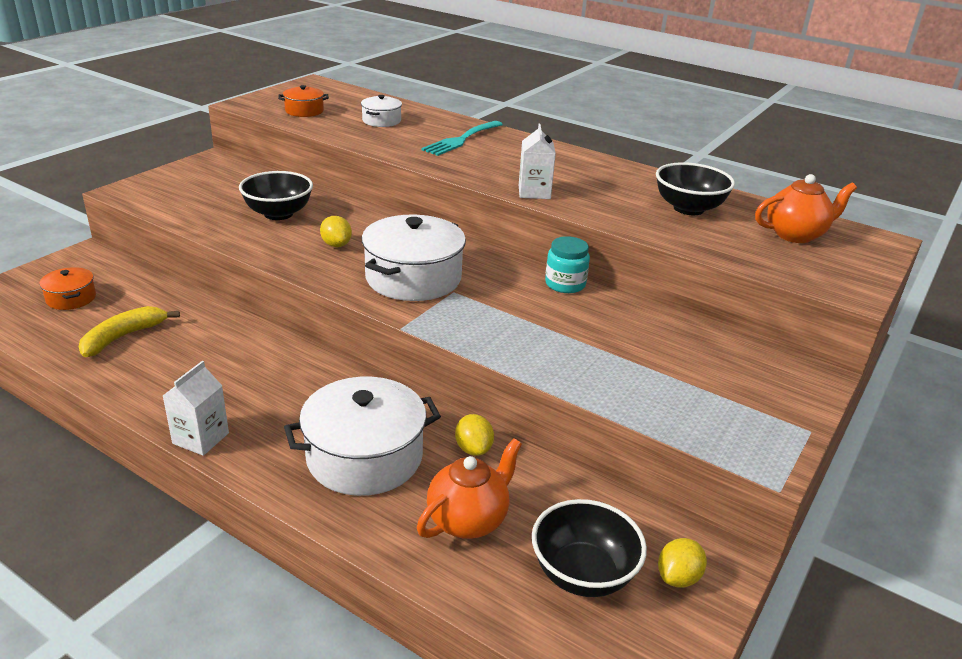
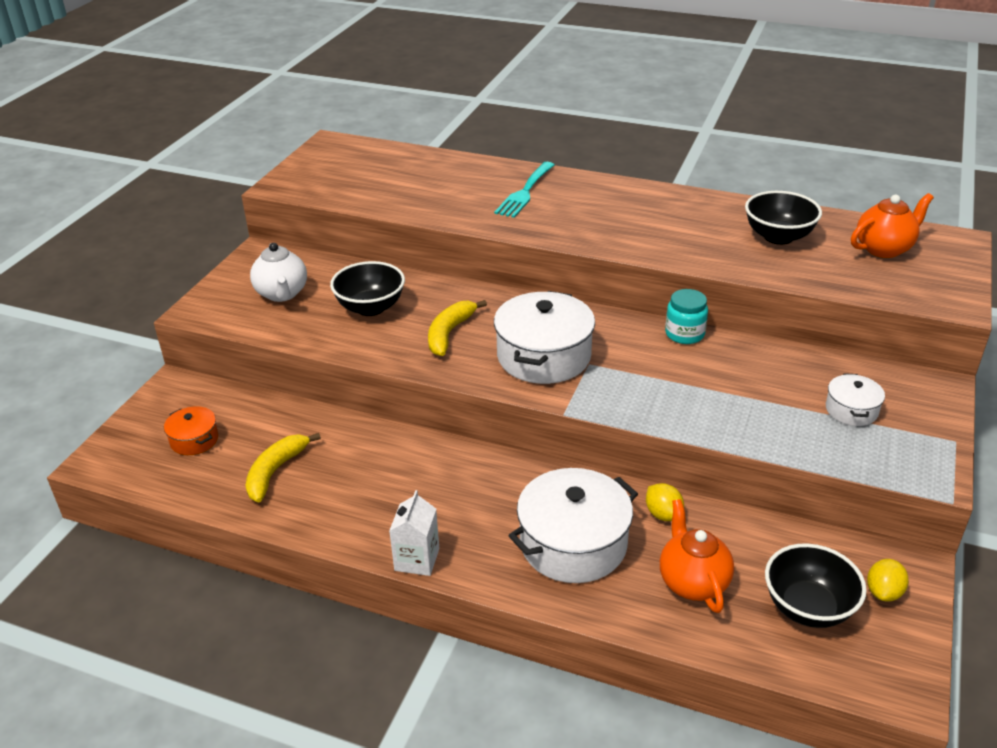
camera: 10 degrees left, 5 degrees up
(208, 191) = (282, 294): none -> white teapot
(304, 111) = (346, 184): orange pot -> none
(336, 245) = (449, 333): yellow lemon -> yellow banana
(381, 121) = (432, 182): white pot -> white pot (851, 410)
(468, 520) = (692, 582): orange teapot -> orange teapot turned 45 degrees counterclockwise
(534, 192) = (630, 245): white carton -> none

